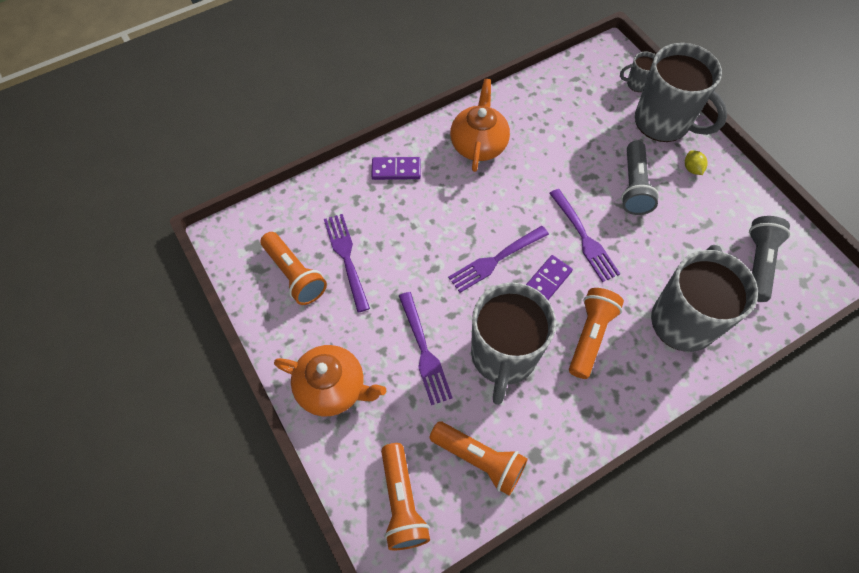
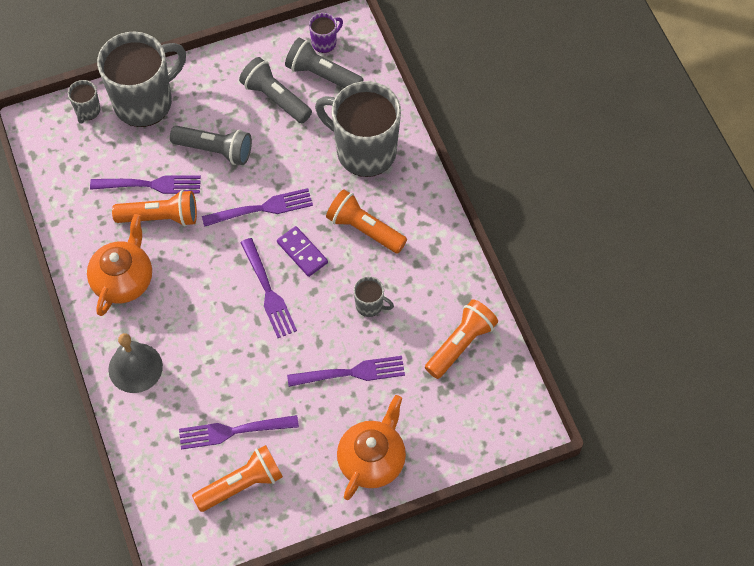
camera: 80 degrees left, 0 degrees up
(396, 170) = (135, 367): purple domino -> grey bell
(402, 502) = (487, 413): orange flashlight -> orange flashlight (160, 217)
(478, 144) = (124, 280): orange teapot -> orange teapot turned 90 degrees clockwise
(503, 356) = (370, 305): grey mug -> grey mug, size x0.43
(579, 144) = (150, 185): none -> purple fork
(692, 169) = (207, 94): yellow lemon -> none
(712, 226) = (275, 98): none -> grey flashlight
(799, 258) = (324, 42): none -> purple mug

